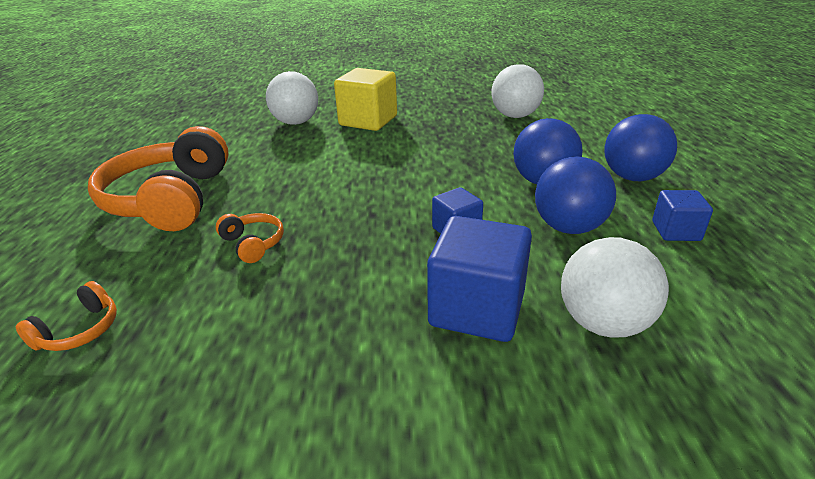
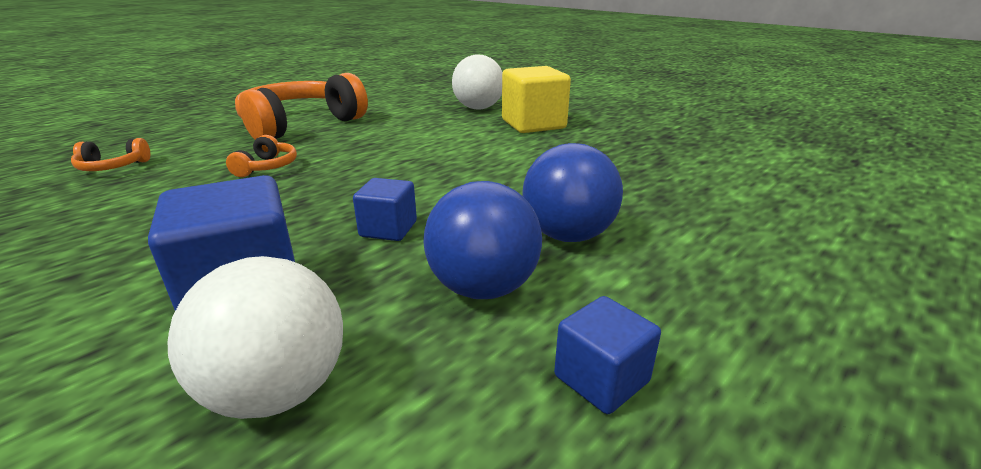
camera: 45 degrees right, 5 degrees down
(515, 116) = (692, 169): white ball -> none
(632, 177) = (697, 289): blue ball -> none

